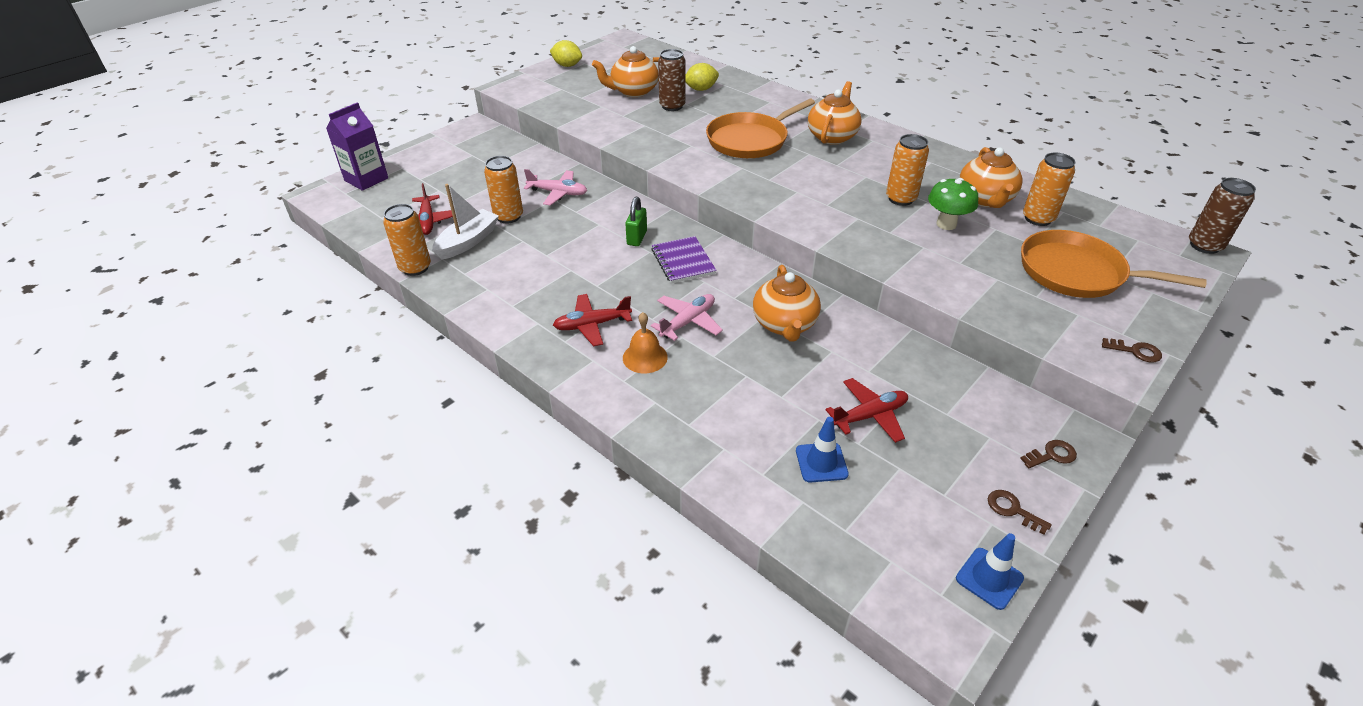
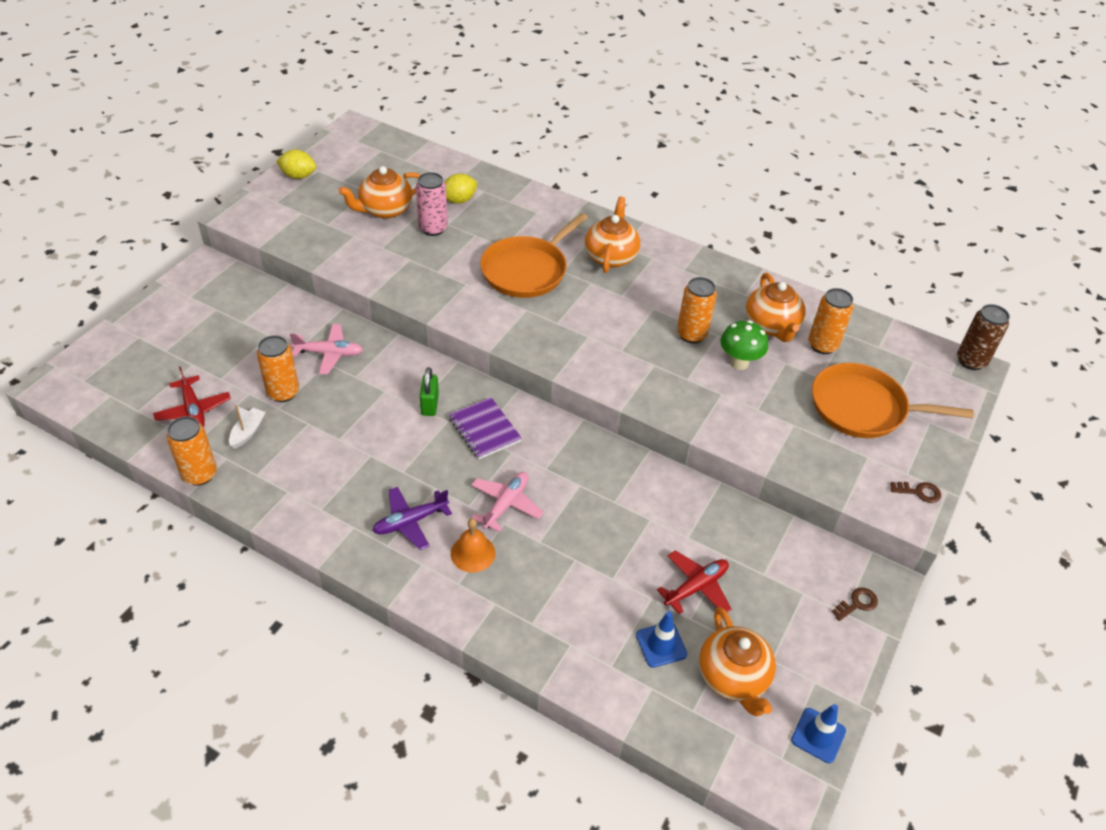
camera: 15 degrees left, 5 degrees up
(366, 179) = (101, 358): purple carton -> none
(468, 242) = (248, 432): white boat -> white boat, size x0.60
(592, 325) = (410, 522): red plane -> purple plane
(672, 106) = (433, 228): brown can -> pink can
(784, 324) = (600, 494): orange teapot -> orange teapot (733, 677)
(1012, 510) = (830, 665): brown key -> none

